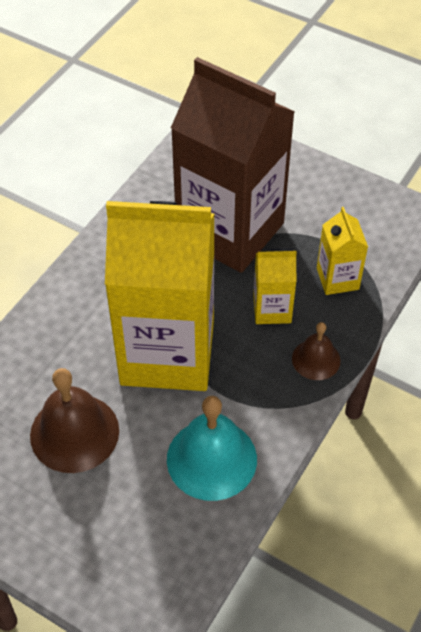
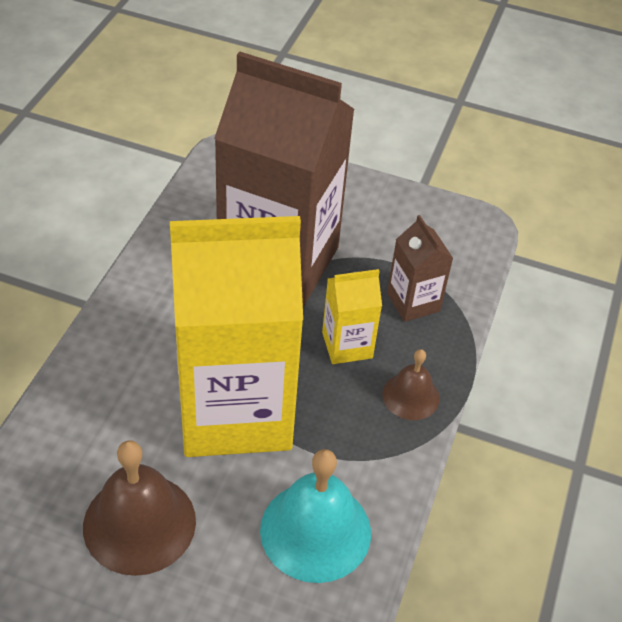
camera: 15 degrees left, 5 degrees down
(337, 279) = (413, 302): yellow carton -> brown carton

